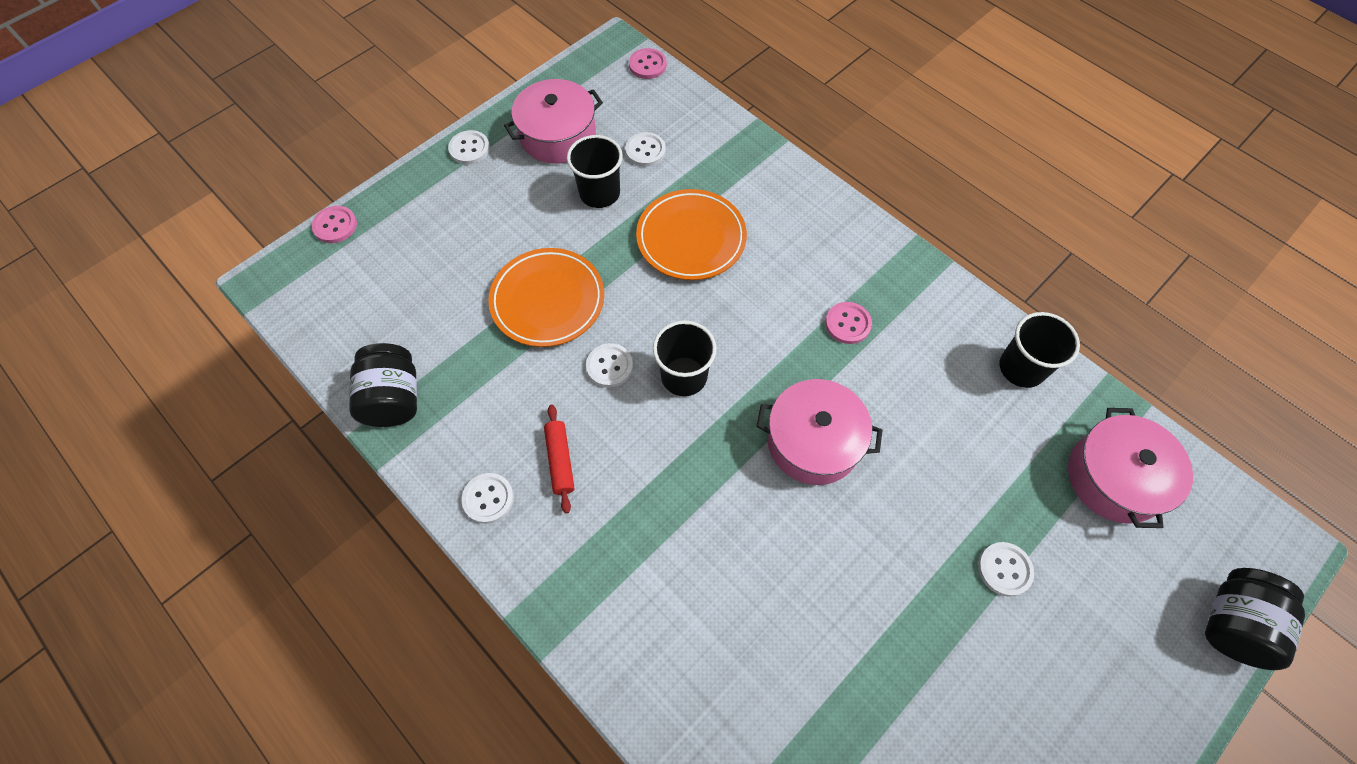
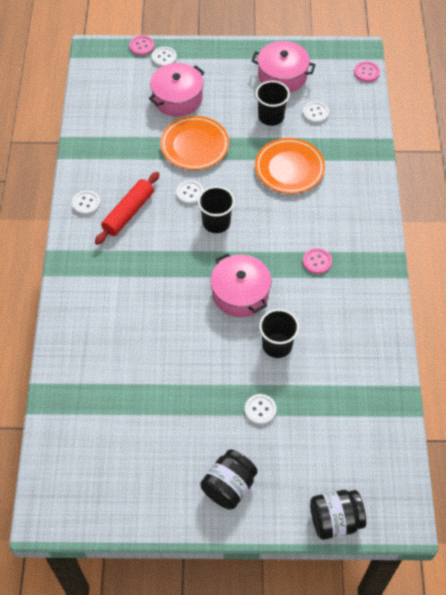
camera: 45 degrees right, 5 degrees down
(393, 399) = (91, 136): black jar -> black jar (229, 486)
(469, 149) = (235, 53): white button -> white button (164, 58)
(560, 461) = (128, 212): red rolling pin -> red rolling pin, size x1.58
(1021, 368) = (377, 347): black cup -> black cup (277, 345)
(1114, 478) = (360, 425): pink pot -> pink pot (177, 98)

